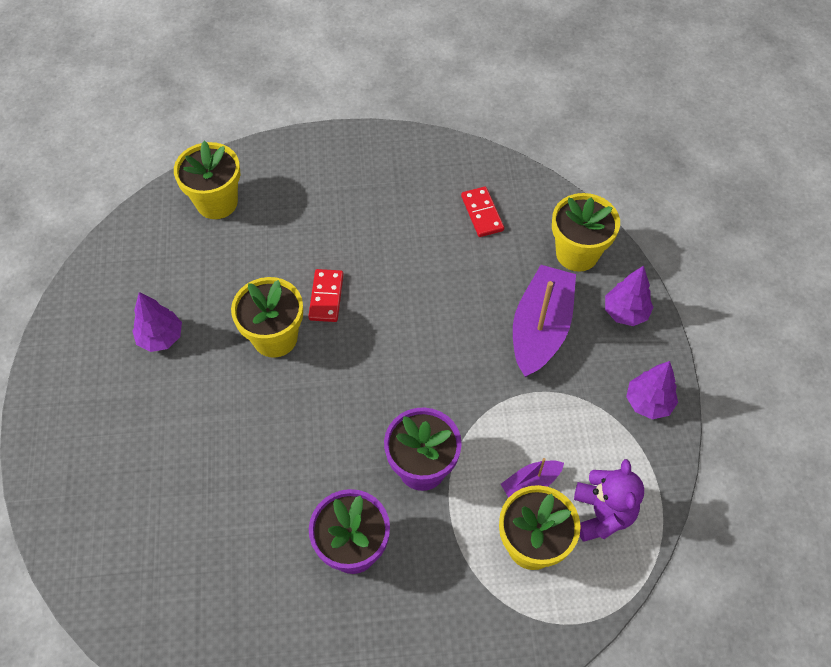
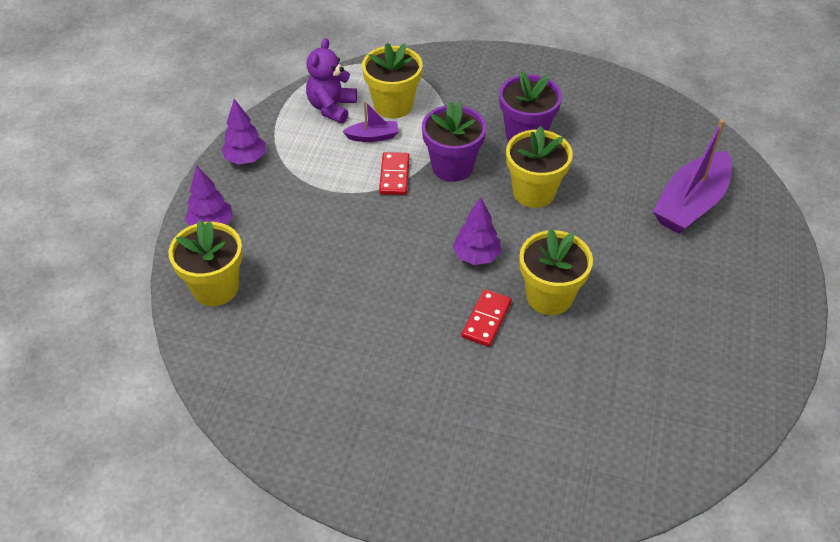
camera: 160 degrees left, 10 degrees down
(161, 338) = (665, 329): purple tree -> purple tree (476, 256)
(217, 202) = (584, 467): yellow flower pot -> yellow flower pot (533, 192)
(482, 213) = (283, 358): red domino -> red domino (394, 175)
(540, 329) = (296, 234): purple boat -> purple boat (691, 204)

